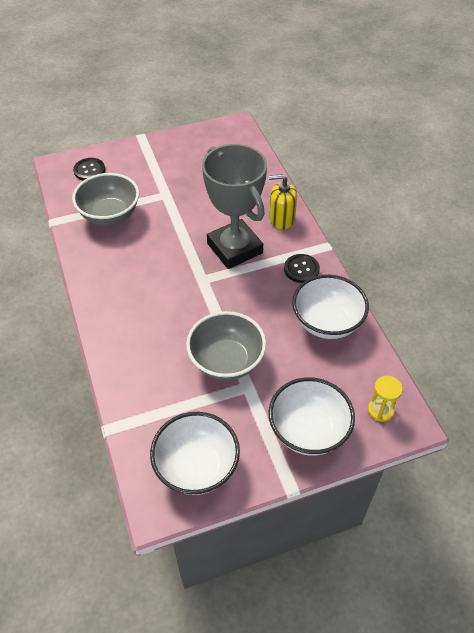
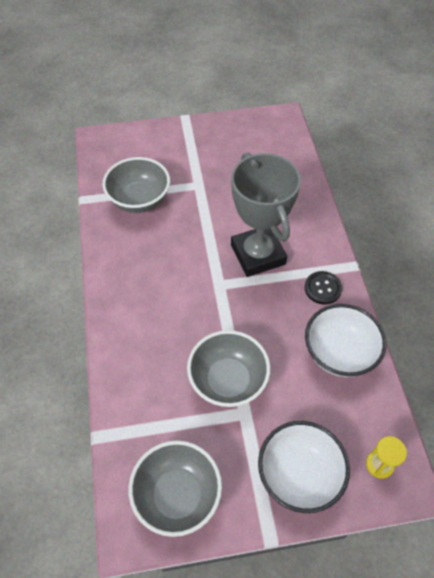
camera: 10 degrees right, 5 degrees up
(89, 170) = (128, 148): black button -> none
(196, 467) = (177, 495): white bowl -> grey bowl
(281, 219) = (312, 228): yellow soap dispenser -> none

